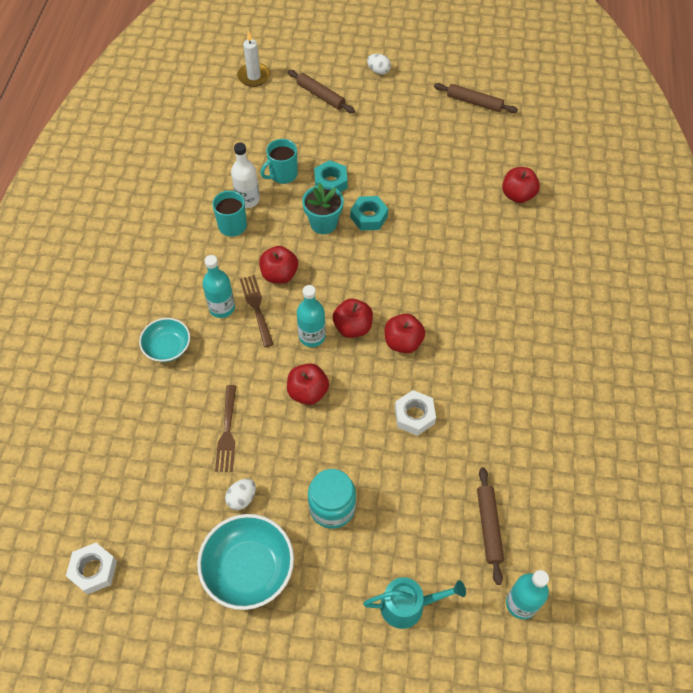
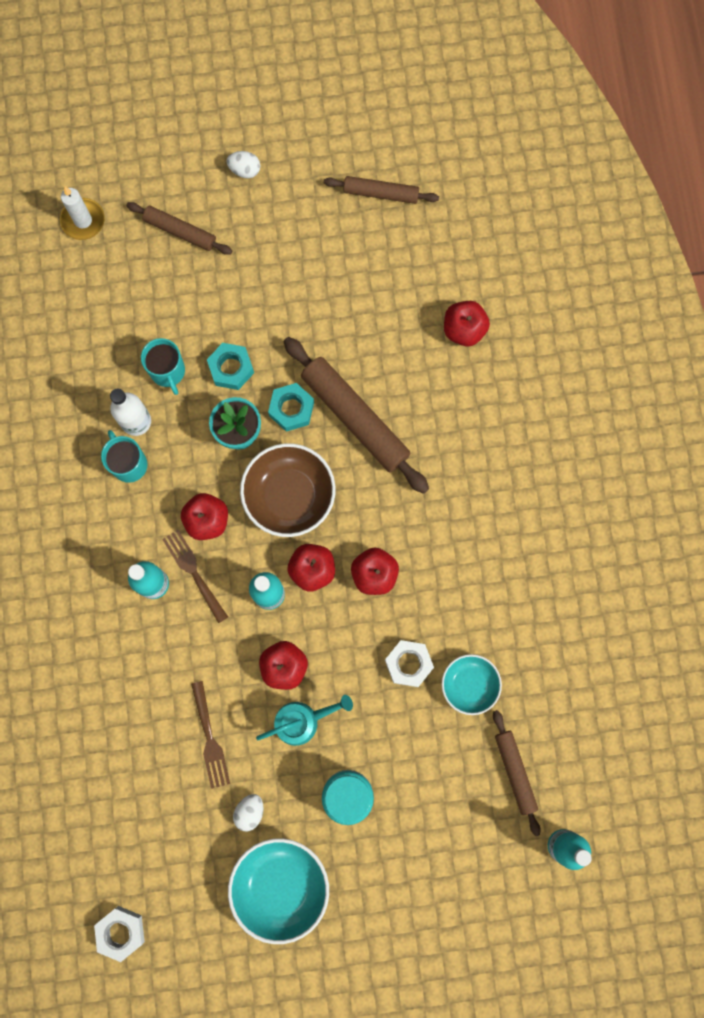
camera: 15 degrees left, 20 degrees up
(167, 347) = (108, 652): turquoise bowl -> turquoise bowl (469, 685)
(282, 174) = (168, 372): turquoise mug -> turquoise mug turned 60 degrees counterclockwise
(349, 272) = (289, 495): none -> brown bowl
(408, 605) = (451, 879): turquoise watering can -> turquoise watering can (302, 721)
(417, 233) = (355, 418): none -> brown rolling pin

